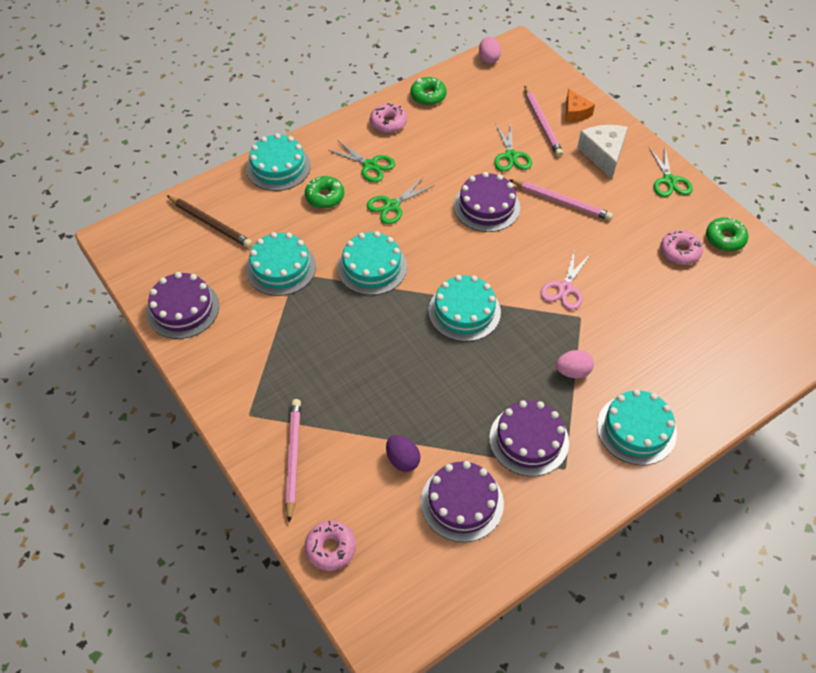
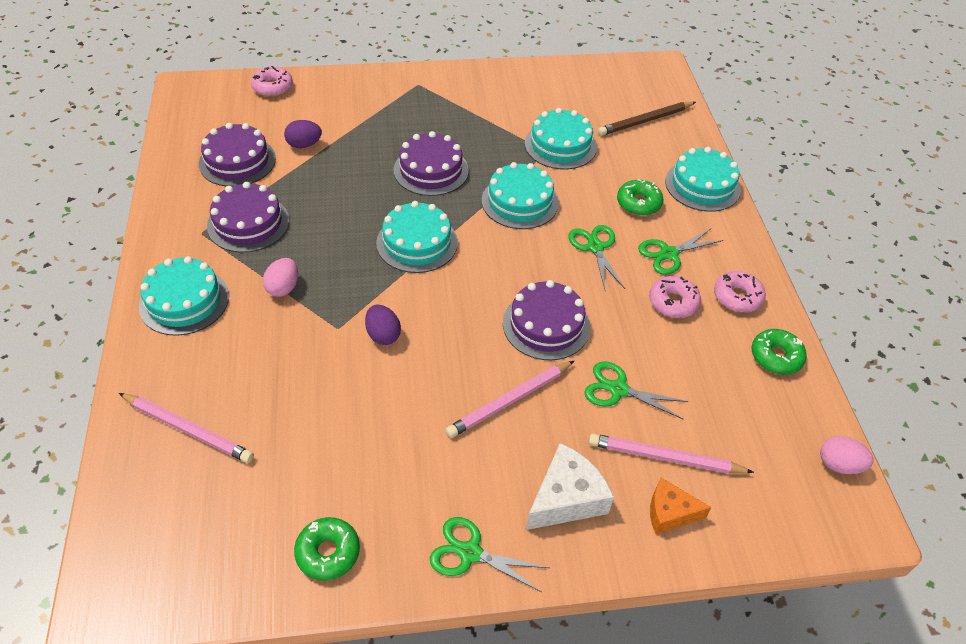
camera: 115 degrees right, 5 degrees down
(183, 309) = (551, 81): purple cake -> purple cake (431, 170)
(293, 458) = (360, 93): pink pencil -> pink pencil (188, 429)
(565, 288) = (383, 335): pink scissors -> purple egg
(603, 154) = (566, 498): white cheese -> white cheese turned 60 degrees counterclockwise
(679, 252) = (347, 481): pink donut -> pink donut (673, 302)

